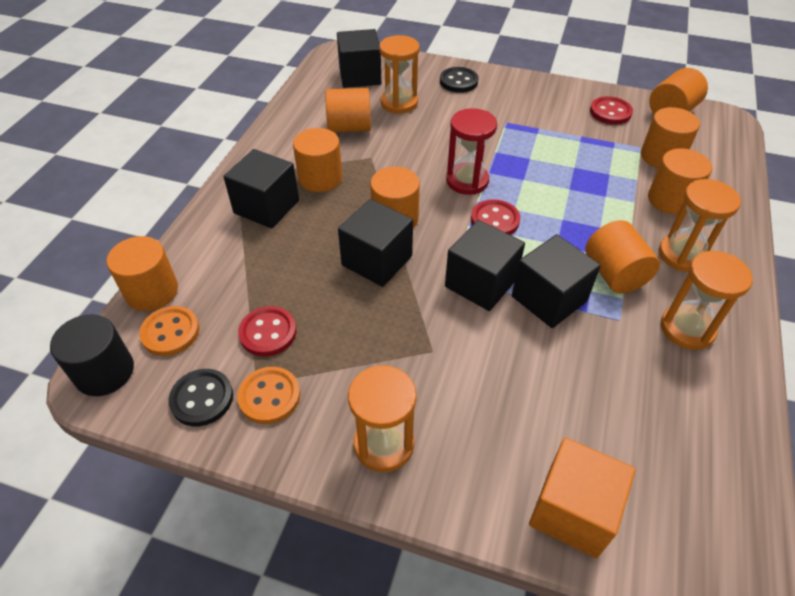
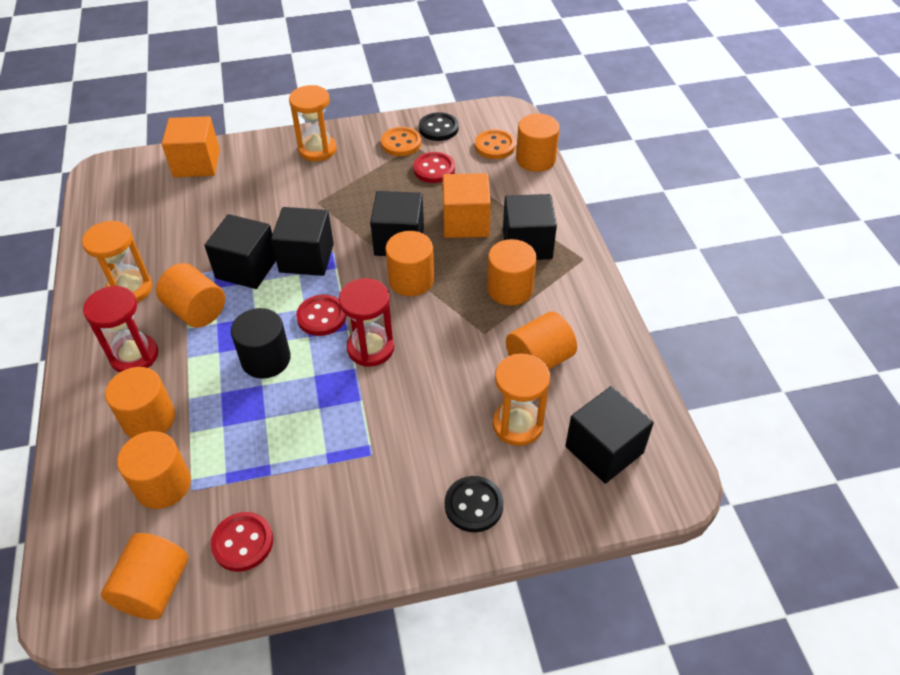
camera: 150 degrees right, 0 degrees up
(105, 372) = (507, 117): black cylinder -> black cylinder (266, 359)
(297, 251) = (466, 222): none -> orange cube
(682, 255) = (134, 356): orange hourglass -> red hourglass

